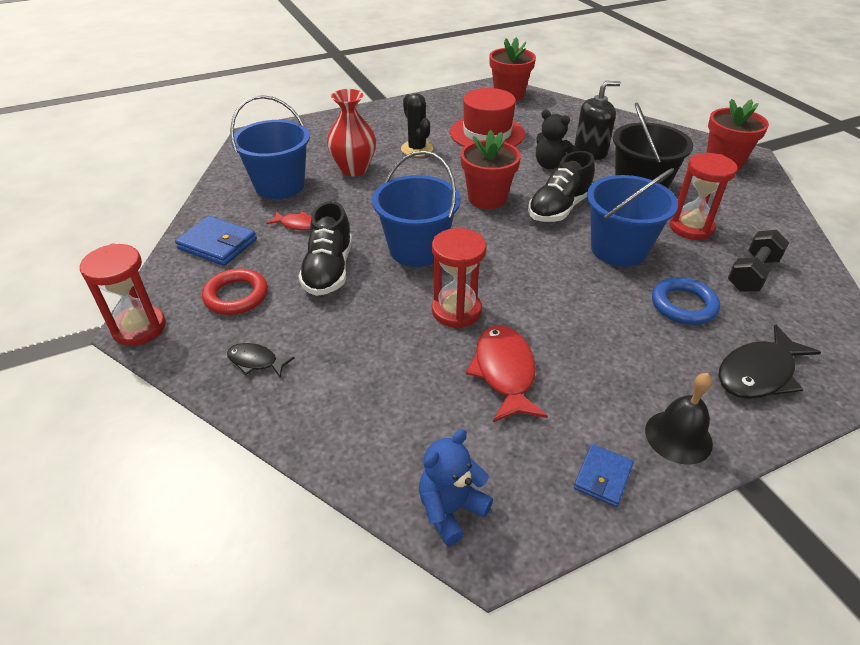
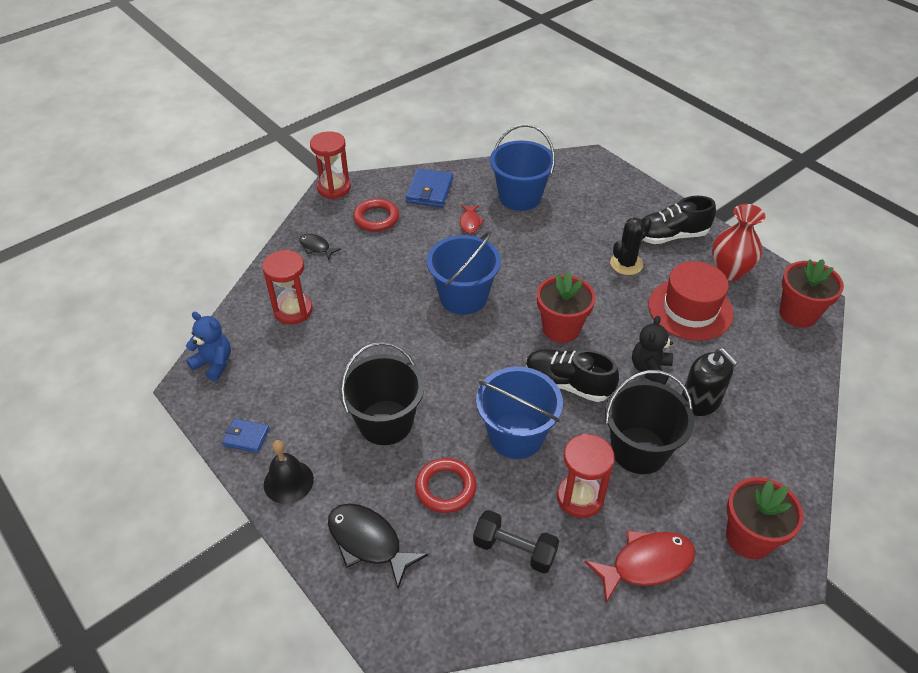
camera: 75 degrees right, 5 degrees up
(256, 361) = (316, 247): black fish -> black fish turned 60 degrees counterclockwise
(329, 270) = (419, 255): black shoe -> black shoe (670, 236)
(354, 169) = (567, 232): red vase -> red vase (729, 271)
(456, 311) = (393, 335): red hourglass -> red hourglass (293, 310)
(504, 372) = (333, 373): red fish -> red fish (646, 564)
(592, 336) = (385, 422): none -> black bucket
(683, 305) = (445, 488): blue ring -> red ring

